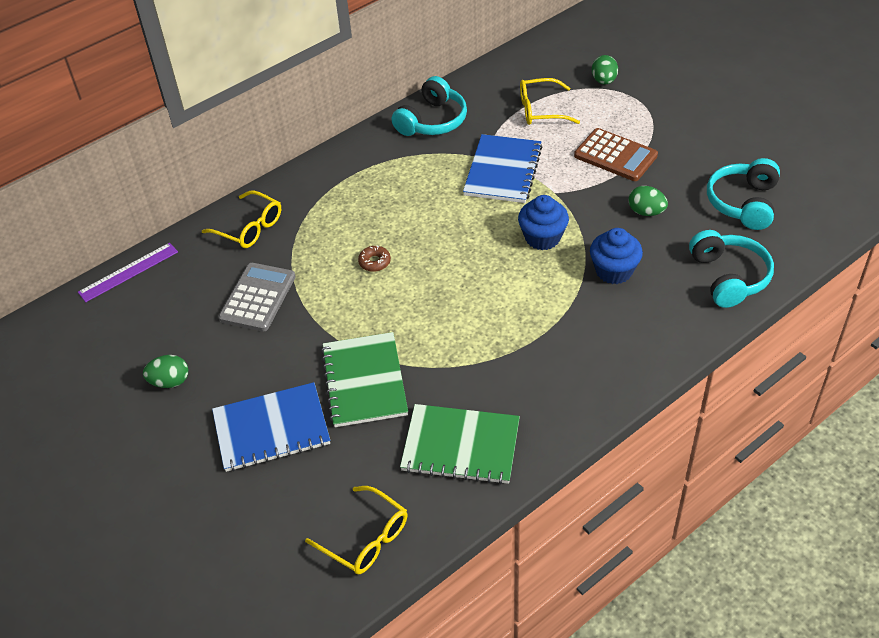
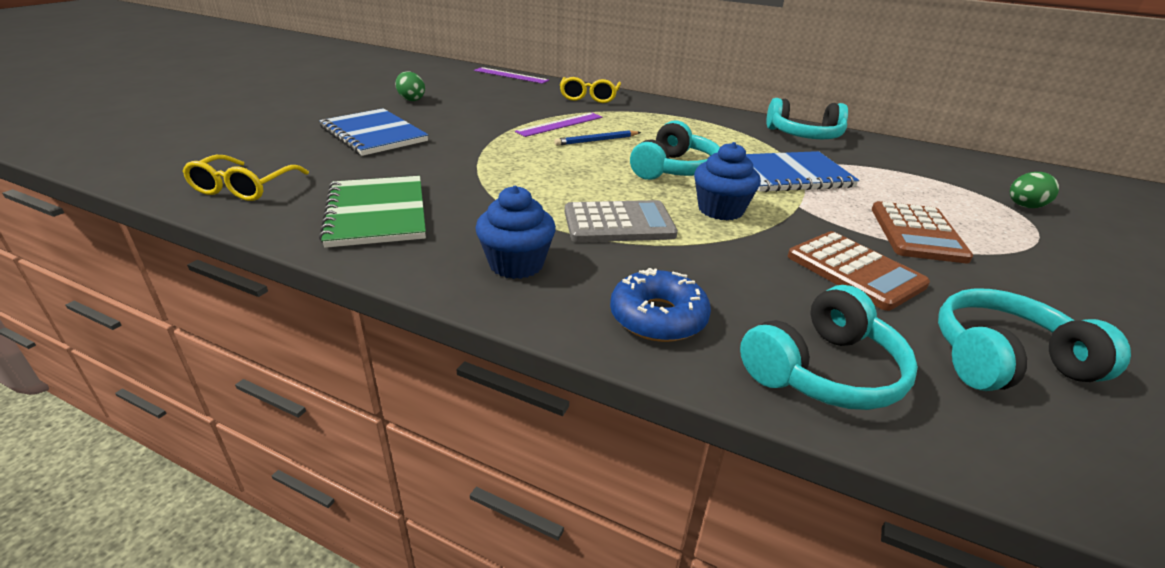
camera: 60 degrees right, 15 degrees down
(258, 298) = (517, 110): grey calculator -> grey calculator (619, 223)
(319, 275) = (560, 124): none -> purple ruler
(364, 381) = (445, 158): green notebook -> none
(374, 262) = (596, 140): brown donut -> blue pencil
(461, 234) = (674, 169): none -> turquoise headphones
(541, 110) = (910, 180): yellow glasses -> none
(614, 271) = (720, 264): blue cupcake -> blue cupcake (516, 264)
(646, 212) = (854, 271): green egg -> brown calculator
(660, 325) = (658, 317): none -> blue donut

